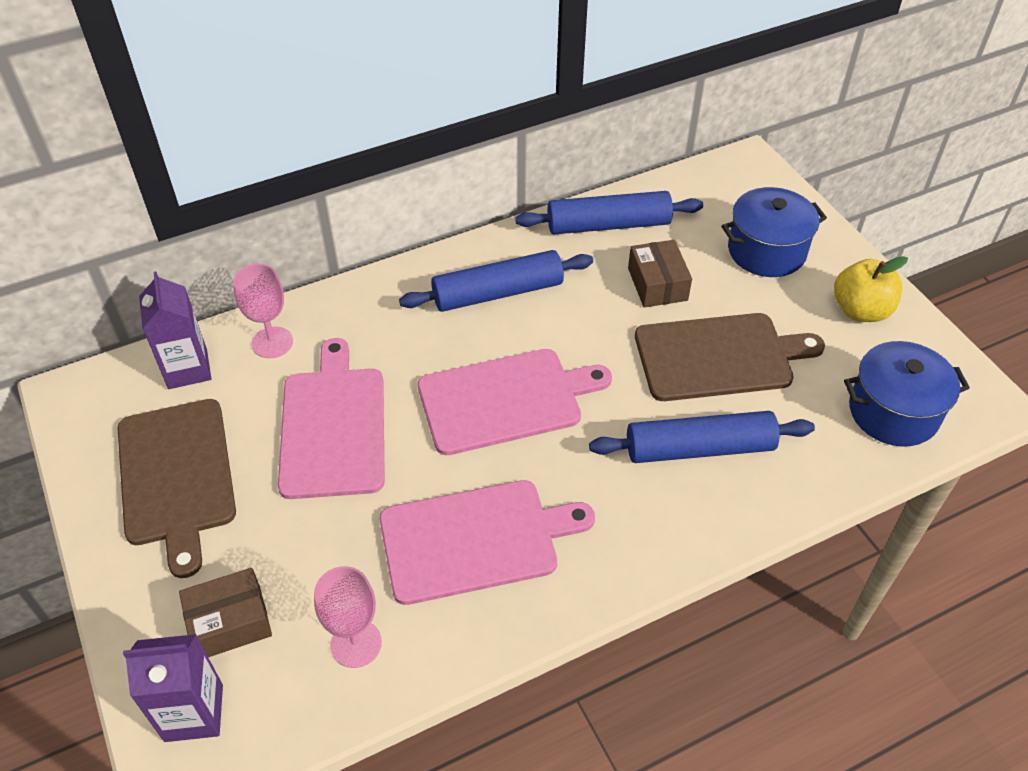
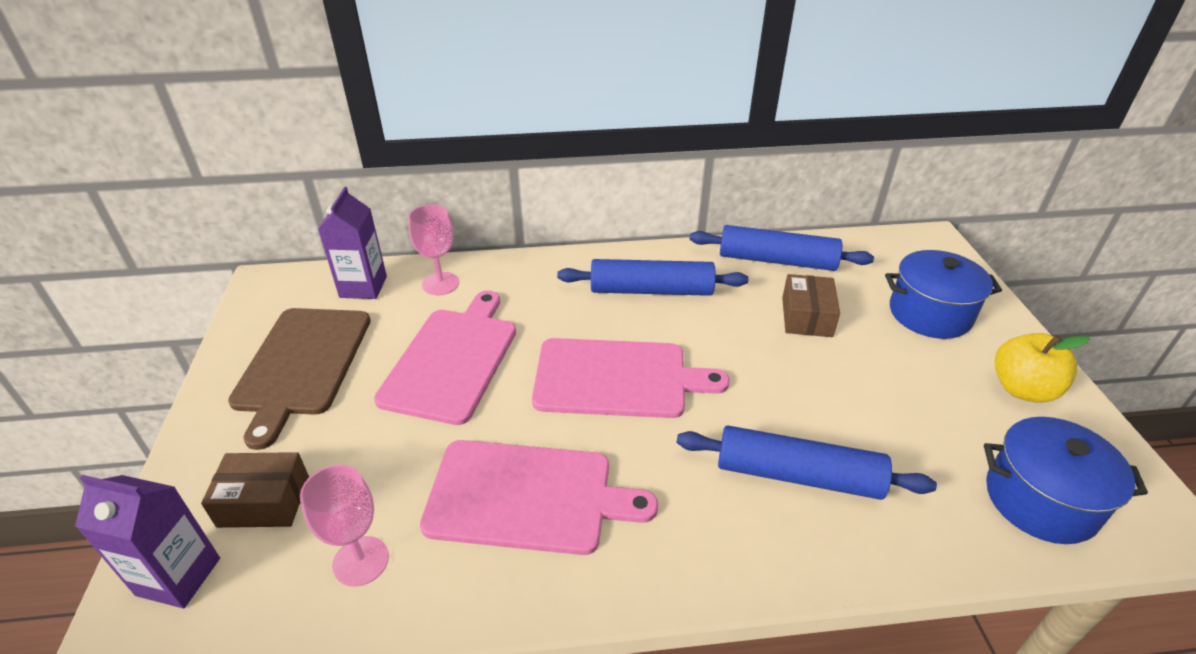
camera: 20 degrees right, 10 degrees down
(719, 356) = (849, 394): brown cutting board -> none

